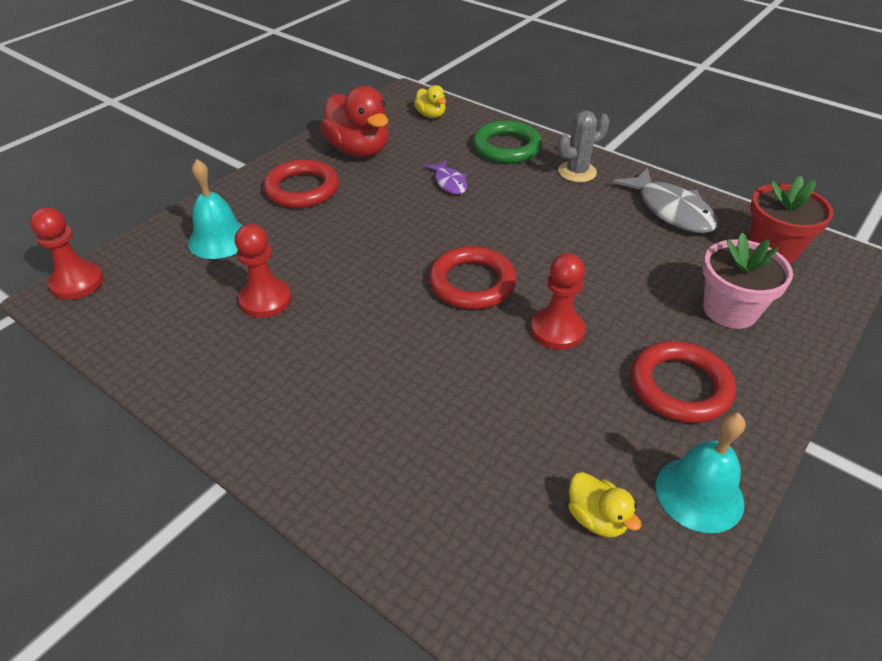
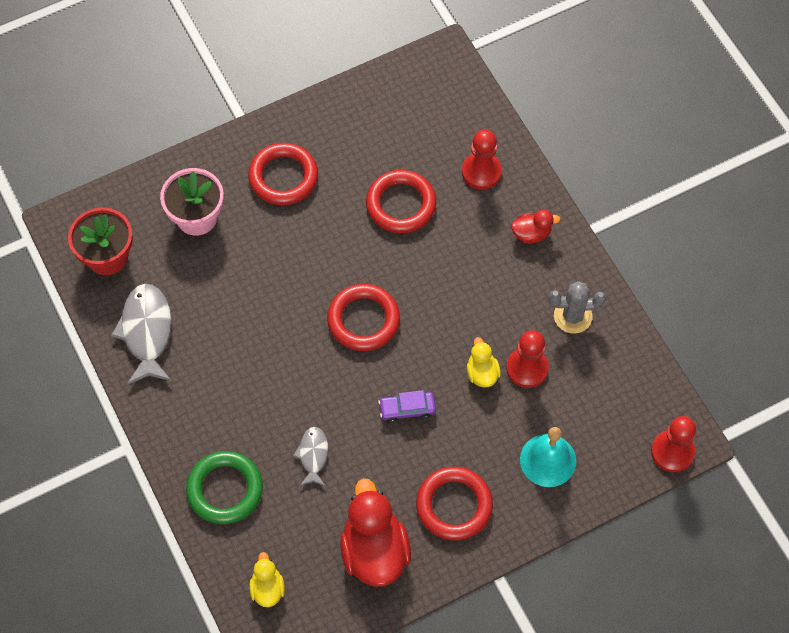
camera: 155 degrees left, 20 degrees up
(310, 441) = (531, 233): none -> red duck
(381, 233) = (407, 409): none -> purple car
(449, 183) = (313, 455): purple fish -> grey fish
(509, 411) = (401, 204): none -> red ring
(557, 330) = (330, 251): red pawn -> red pawn (481, 172)
(577, 172) = (186, 419): grey cactus -> grey cactus (572, 316)
(596, 518) = (393, 125): yellow duck -> yellow duck (482, 373)
(699, 494) = (328, 114): turquoise bell -> none

